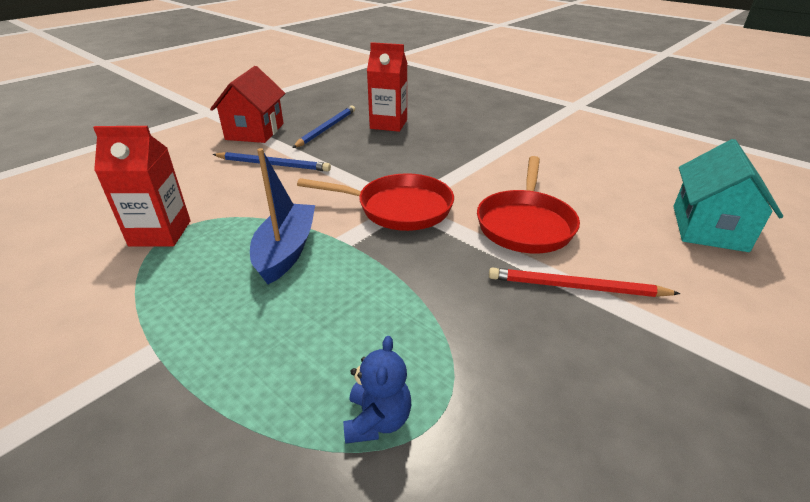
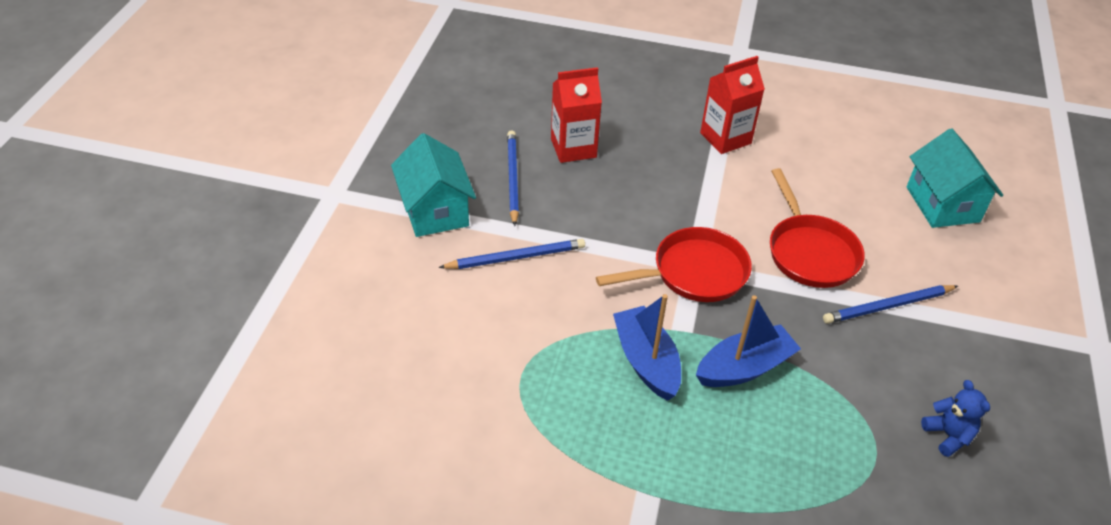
camera: 30 degrees left, 10 degrees up
(160, 233) = (511, 389): red carton -> red carton (725, 138)
(255, 131) = (435, 211): red house -> turquoise house
(368, 285) = (744, 368): none -> blue boat
(377, 420) = (843, 469): blue teddy bear -> blue teddy bear (948, 435)
(576, 287) = (888, 306): red pencil -> blue pencil

